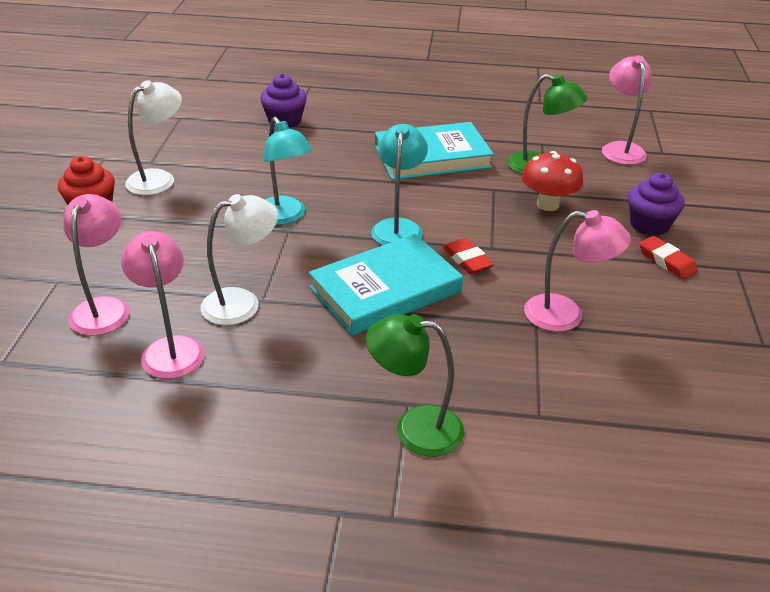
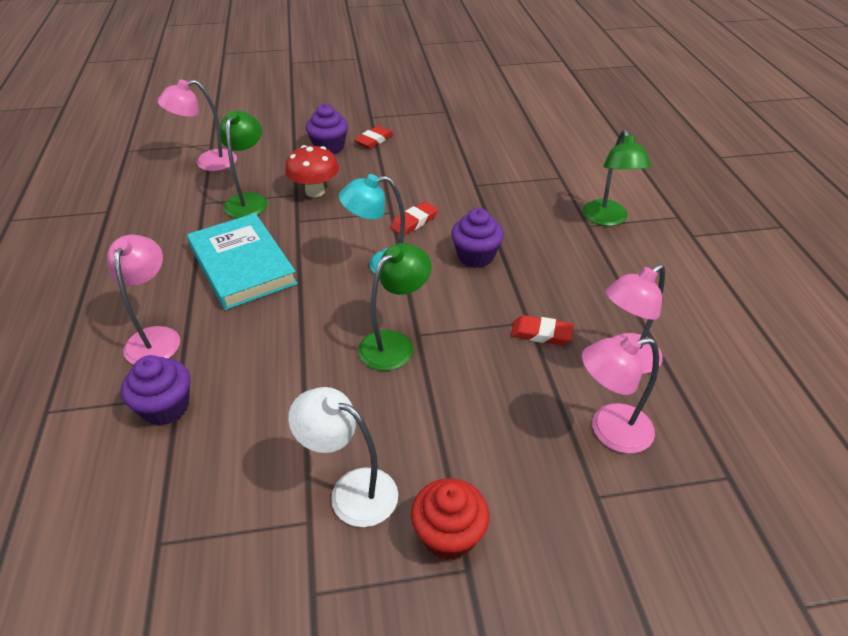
camera: 105 degrees left, 5 degrees up
(242, 303) = (541, 333): white lamp -> red eraser
(285, 217) = (394, 344): turquoise lamp -> green lamp
(385, 289) = (475, 256): turquoise book -> purple cupcake
(566, 315) = (459, 174): pink lamp -> pink lamp (156, 337)

